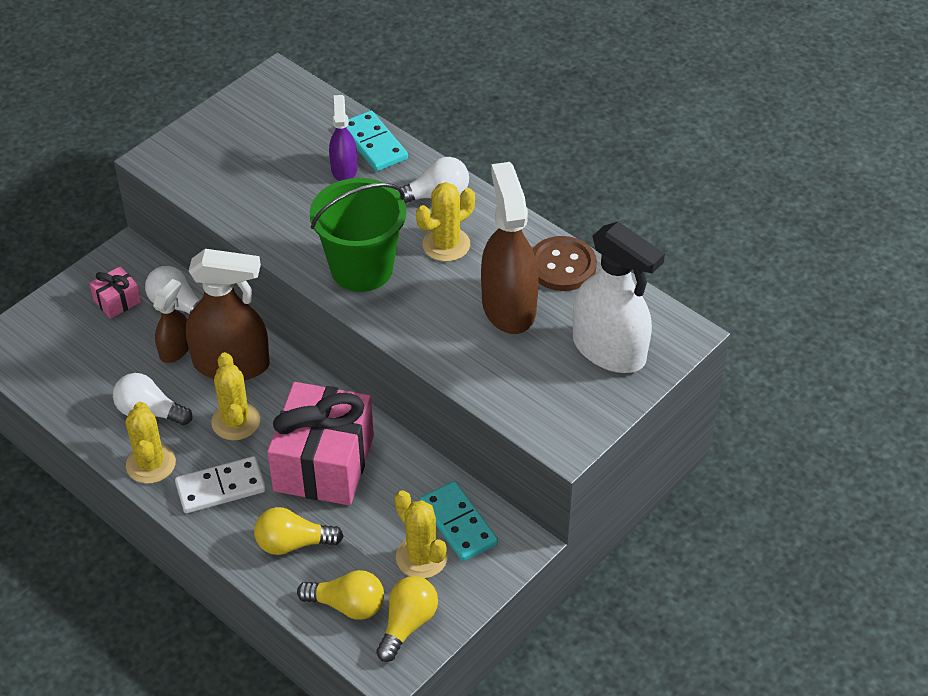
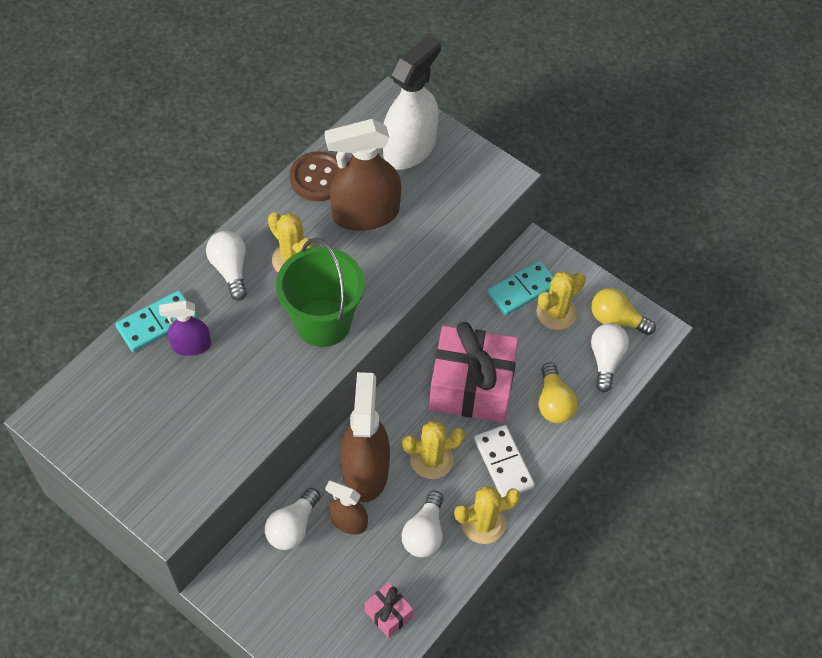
camera: 95 degrees left, 10 degrees up
(117, 301) = (287, 585): pink gift -> pink gift (388, 614)
(347, 605) = (606, 360): yellow light bulb -> white light bulb

